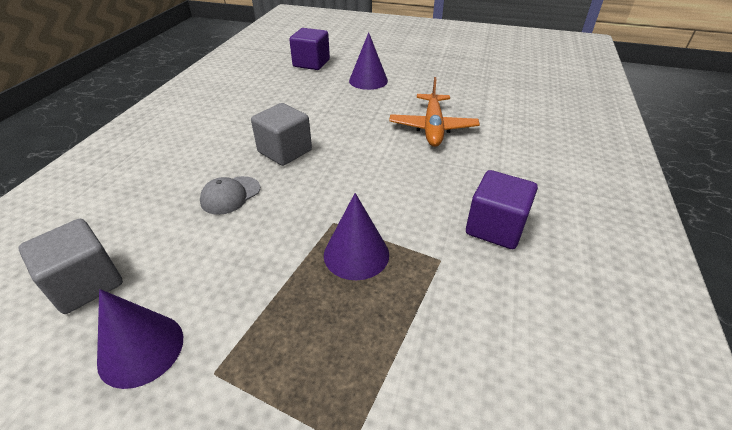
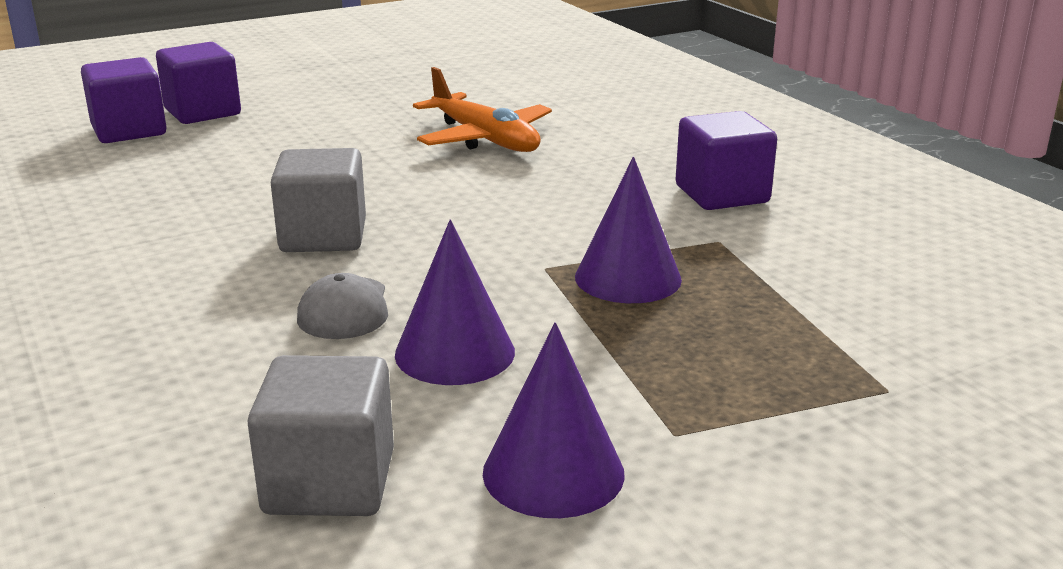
camera: 45 degrees left, 15 degrees down
(348, 64) = (202, 112): none -> purple cube
(368, 80) = (283, 121): purple cone -> purple cone (455, 352)

